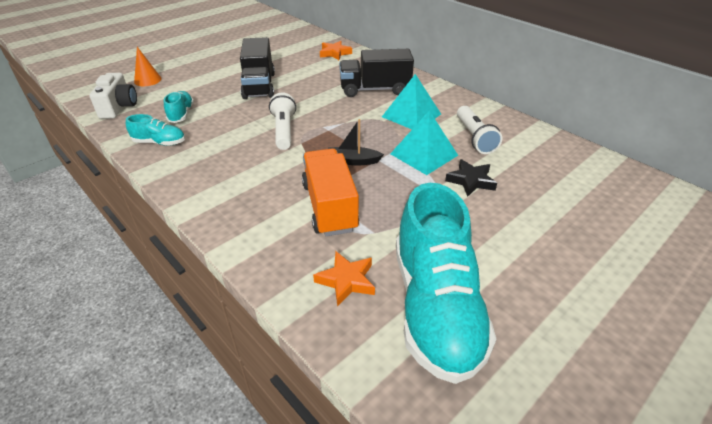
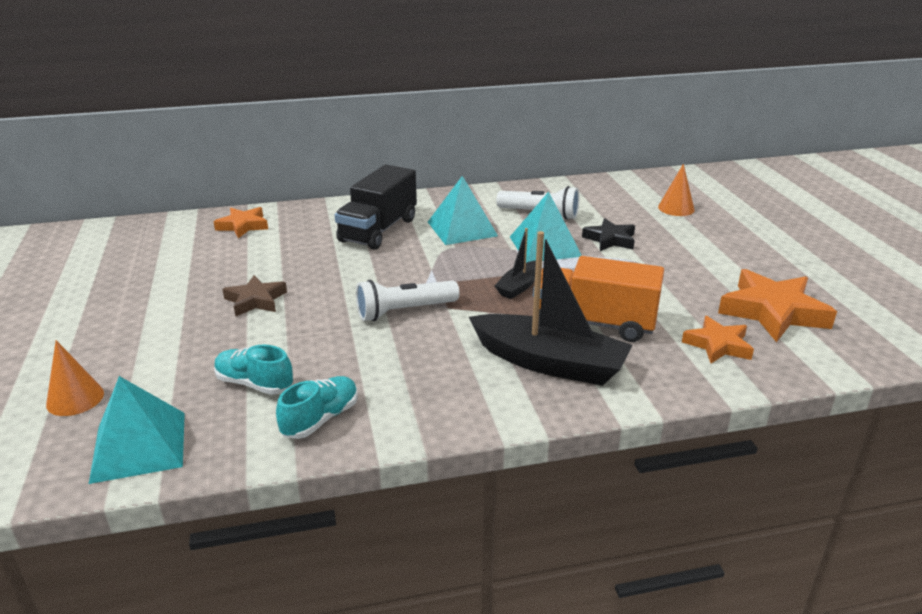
camera: 60 degrees left, 10 degrees down
(119, 107) = (139, 446): white camera -> turquoise pyramid
(259, 85) = (255, 300): black truck -> brown star
(262, 202) = (550, 363): none -> black boat
(284, 130) = (404, 311): white flashlight -> white flashlight turned 45 degrees counterclockwise
(435, 307) = (773, 312): turquoise shoe -> orange star
(580, 201) = (676, 208): none -> orange cone

